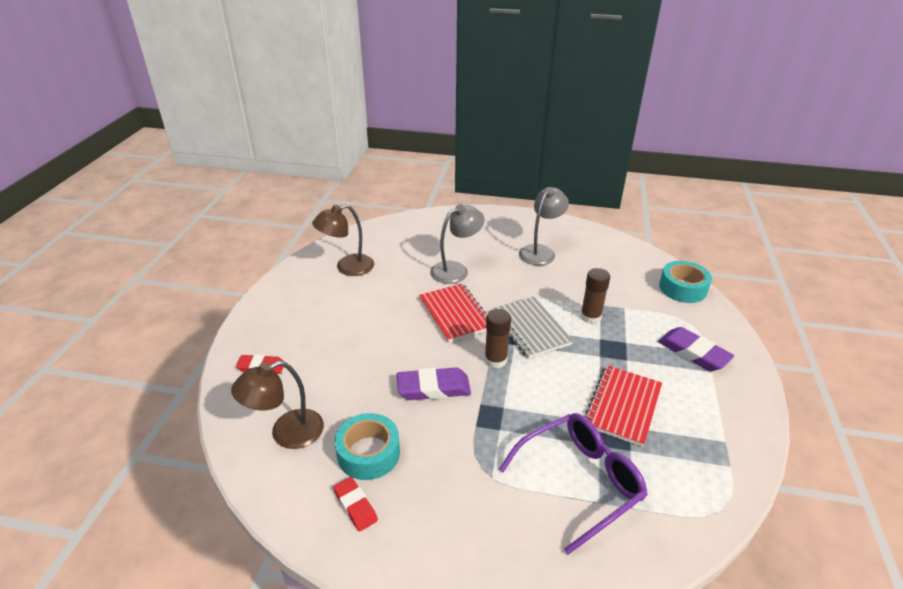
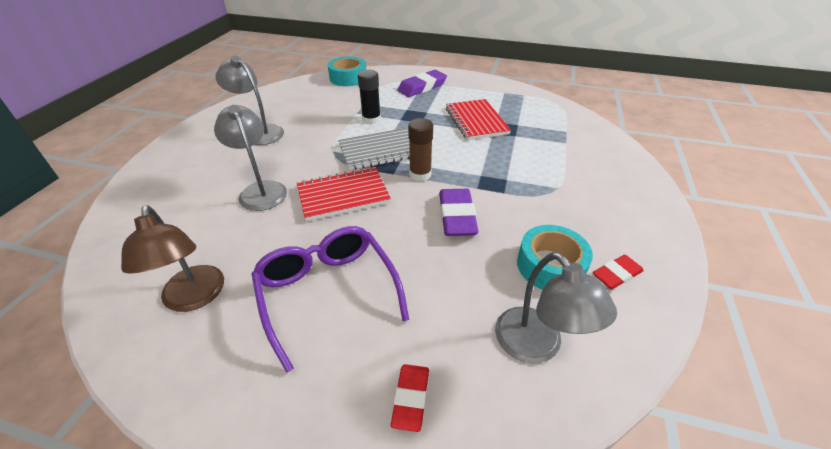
camera: 85 degrees left, 5 degrees up
(287, 433) = (536, 346): brown lamp -> grey lamp
(580, 481) = (550, 148): purple glasses -> purple glasses (327, 292)
(590, 317) = (371, 119): brown glue stick -> black glue stick
(622, 406) = (476, 121): red notebook -> red notebook turned 45 degrees clockwise

